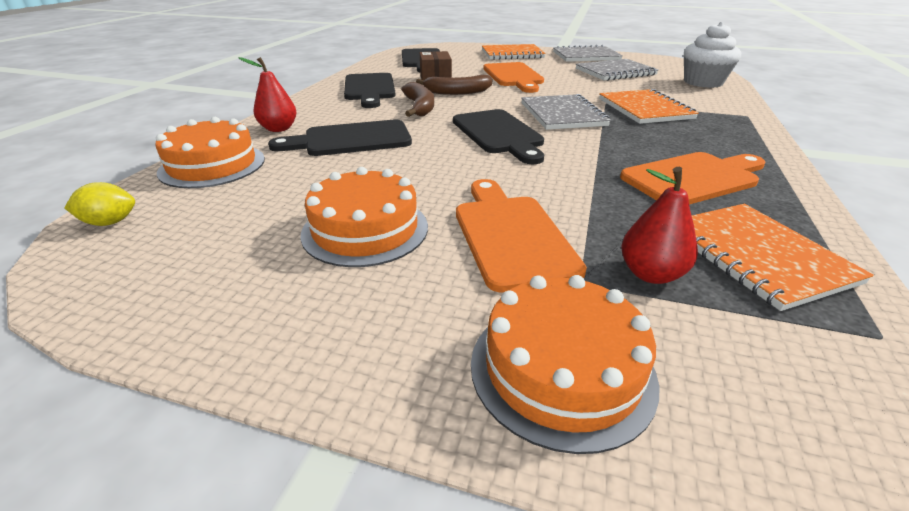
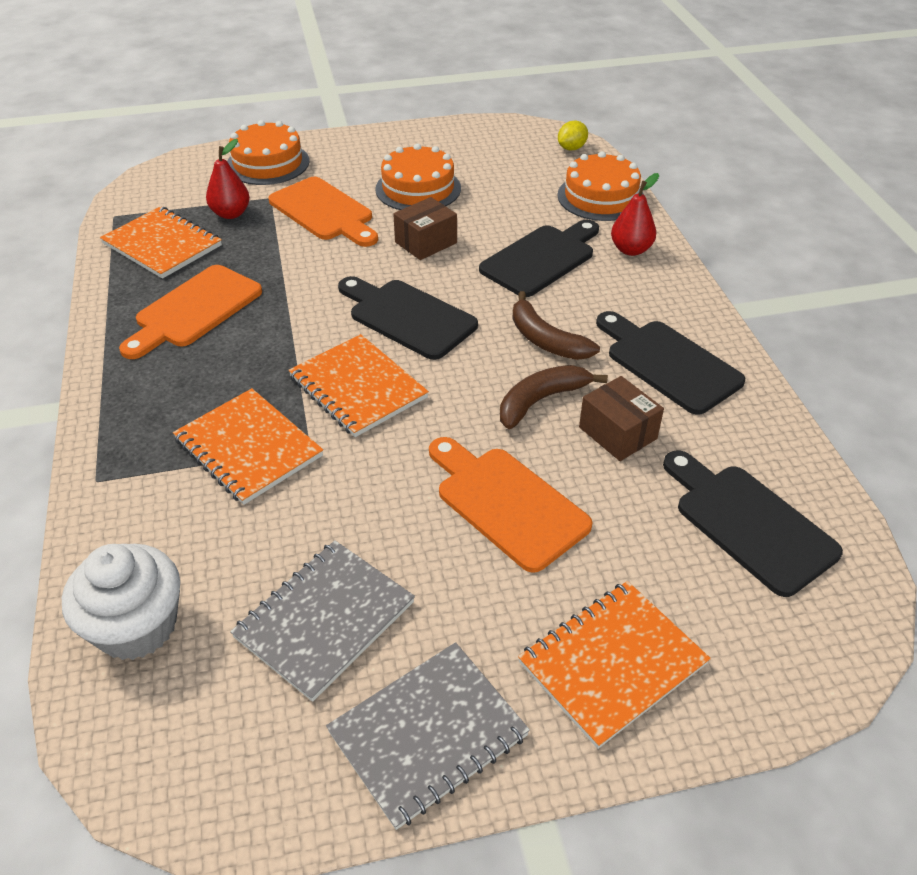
camera: 150 degrees right, 10 degrees up
(428, 173) = (426, 242): none -> brown box
(562, 114) = (358, 387): grey notebook -> orange notebook

